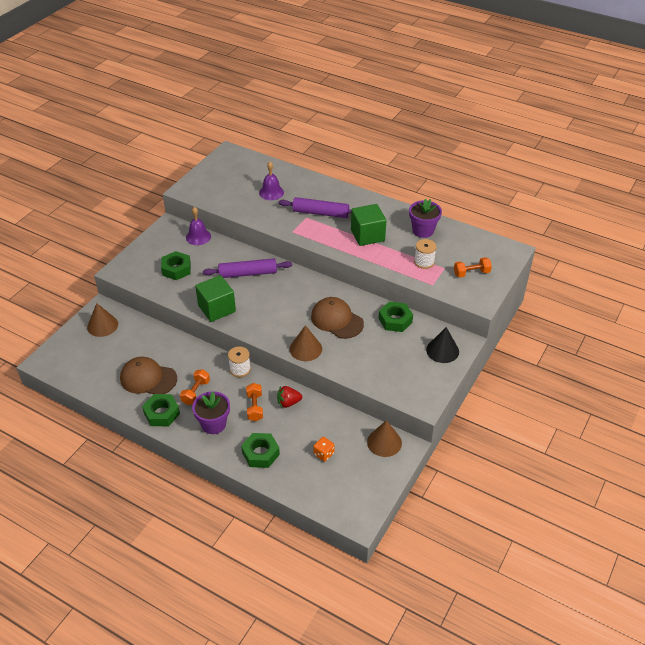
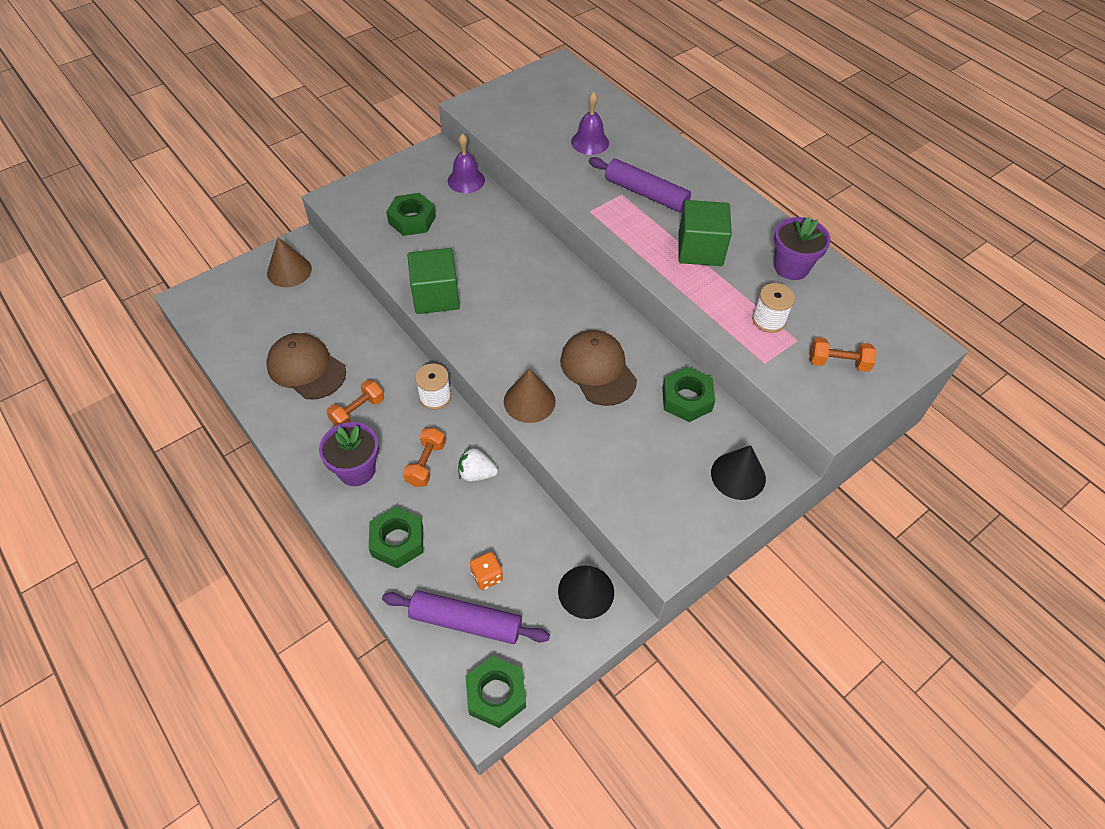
camera: 20 degrees right, 10 degrees up
(162, 413) = (296, 428): green nut -> green nut (496, 694)
(248, 273) = (506, 255): purple rolling pin -> purple rolling pin (465, 621)
(288, 403) = (476, 473): red strawberry -> white strawberry
(384, 442) = (586, 591): brown cone -> black cone

